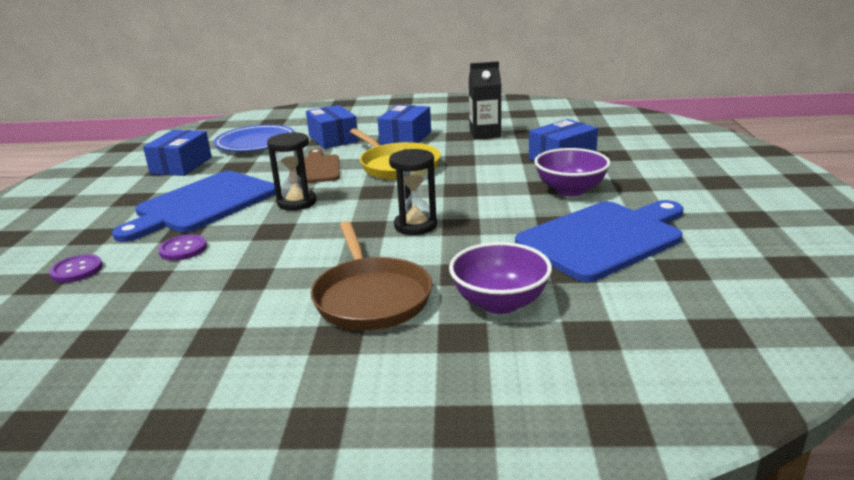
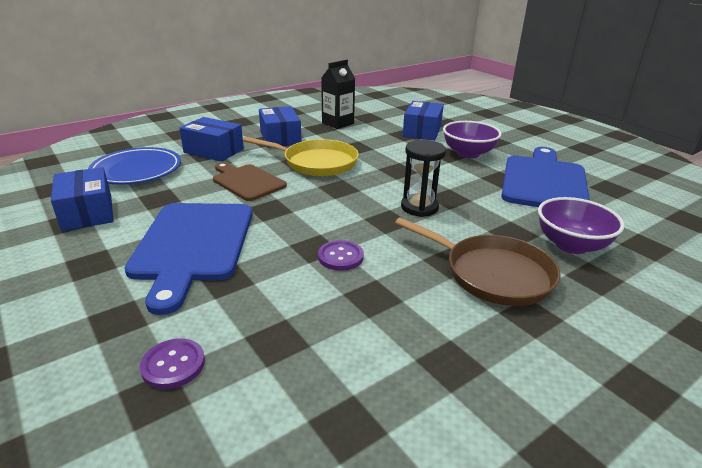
camera: 40 degrees left, 5 degrees up
(183, 249) = (258, 295): purple button -> purple button (340, 257)
(297, 202) = (288, 216): black hourglass -> none

